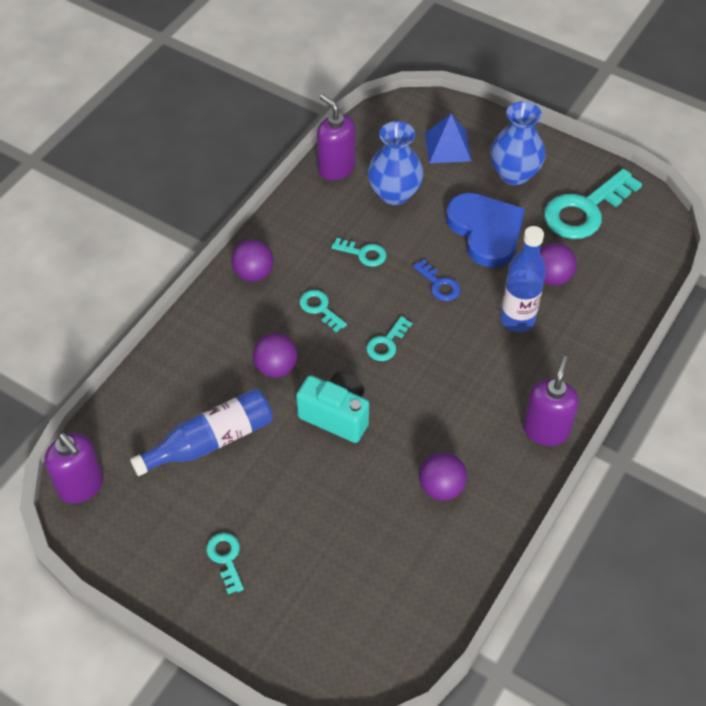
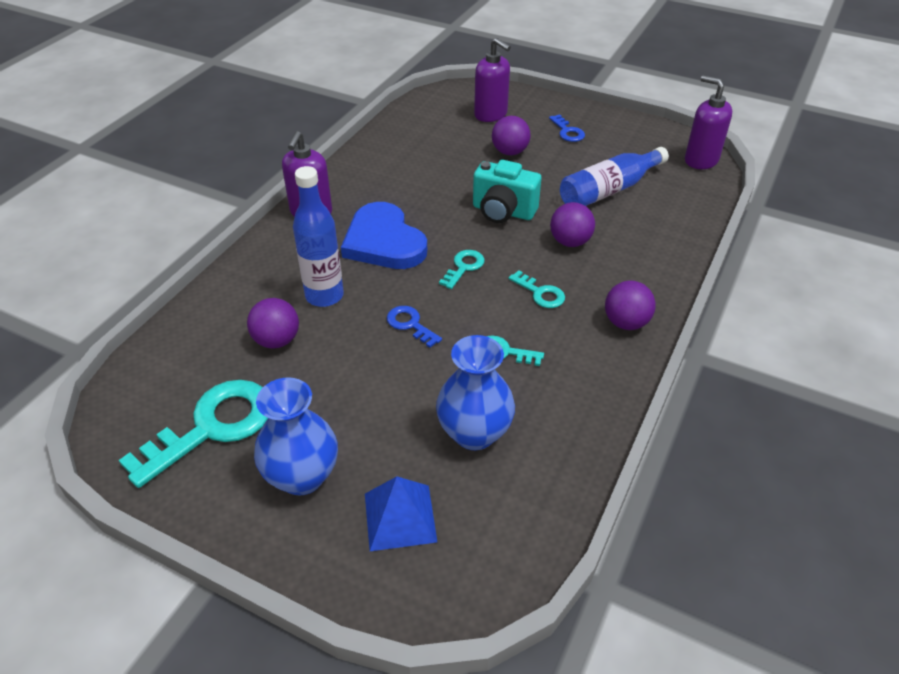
camera: 175 degrees right, 10 degrees down
(226, 558) = (567, 131): turquoise key -> blue key
(336, 168) = (564, 467): purple soap dispenser -> purple soap dispenser (491, 114)
(441, 487) = (406, 174): purple ball -> purple ball (509, 152)
(485, 231) = (351, 390): blue heart -> blue heart (384, 242)

